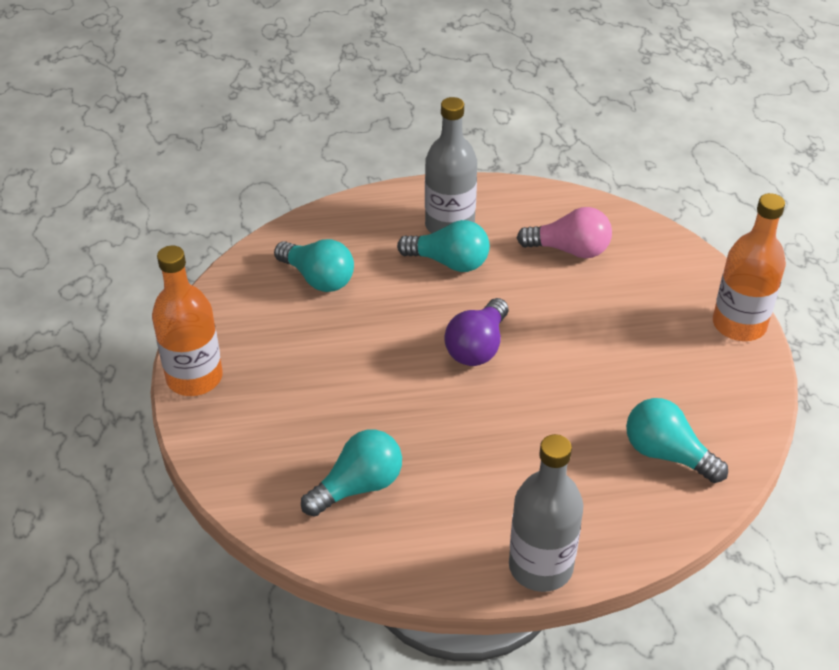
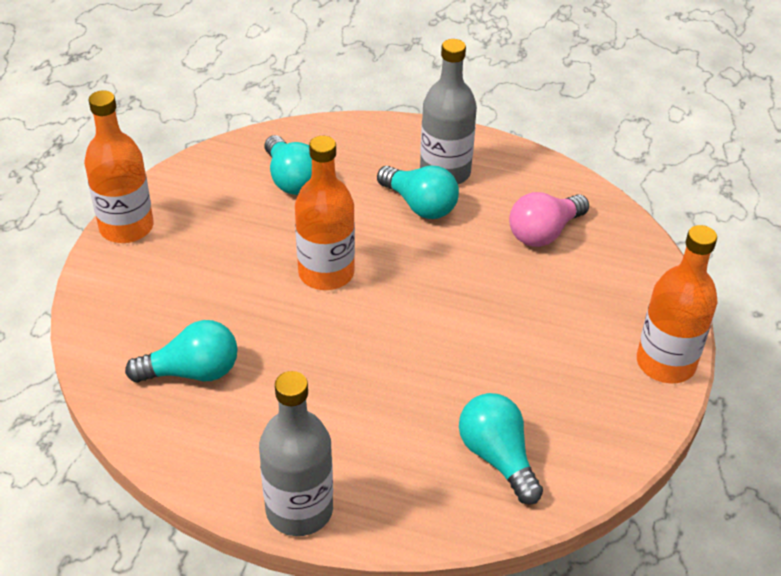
camera: 25 degrees right, 0 degrees up
(412, 352) = (326, 273): none -> orange bottle
(477, 347) = (389, 290): purple light bulb -> none
(569, 250) = (544, 233): pink light bulb -> pink light bulb turned 105 degrees clockwise

